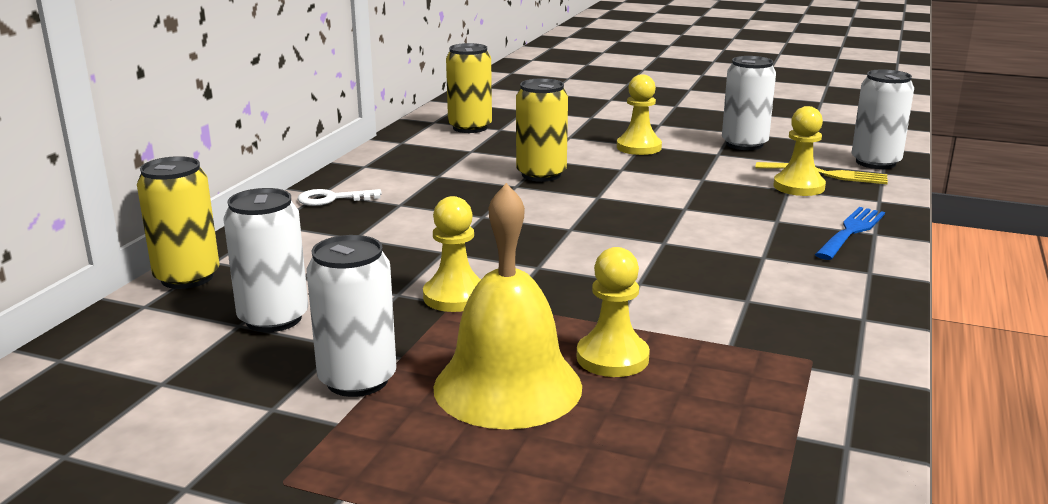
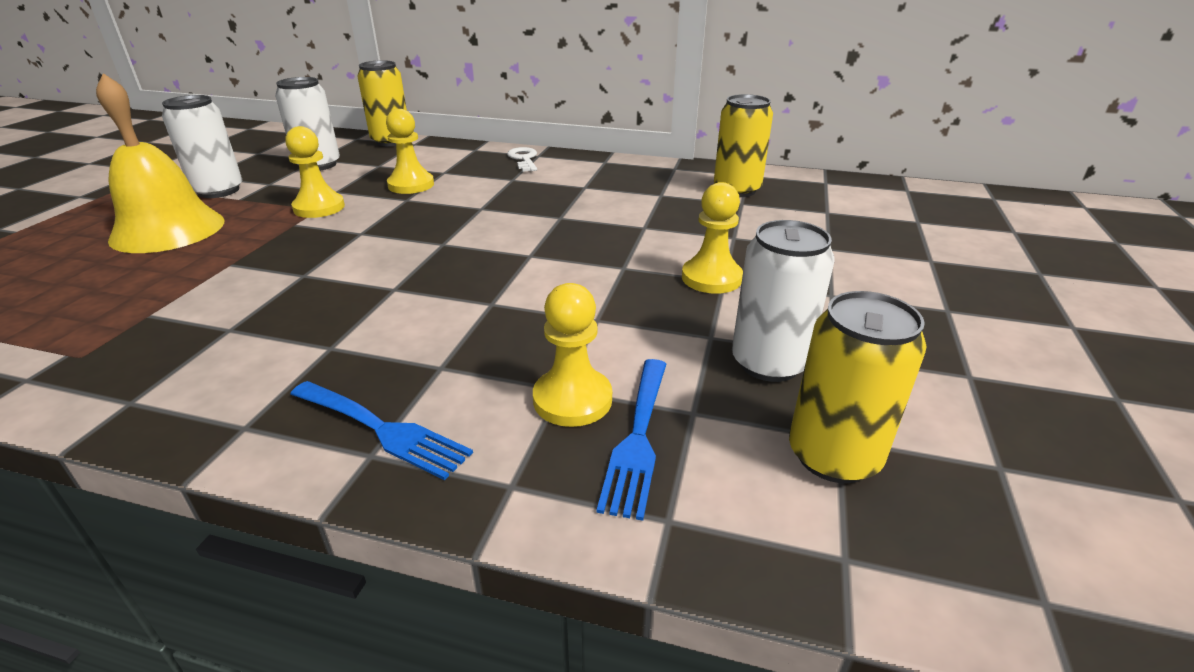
camera: 85 degrees right, 10 degrees up
(541, 174) = (594, 227): yellow can -> yellow can (833, 456)
(612, 358) = (173, 263): yellow pawn -> yellow pawn (411, 185)
(827, 174) = (638, 438): yellow fork -> blue fork
(875, 162) = (727, 518): white can -> none

